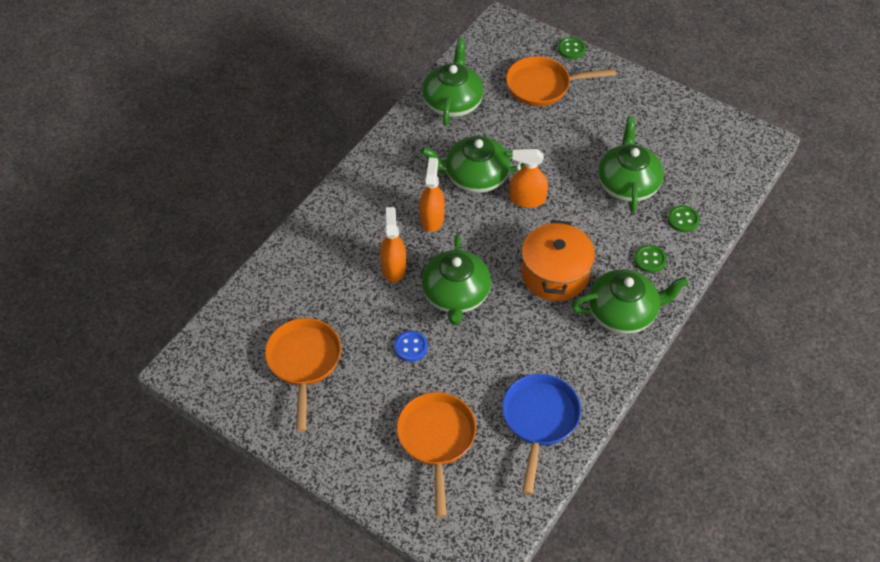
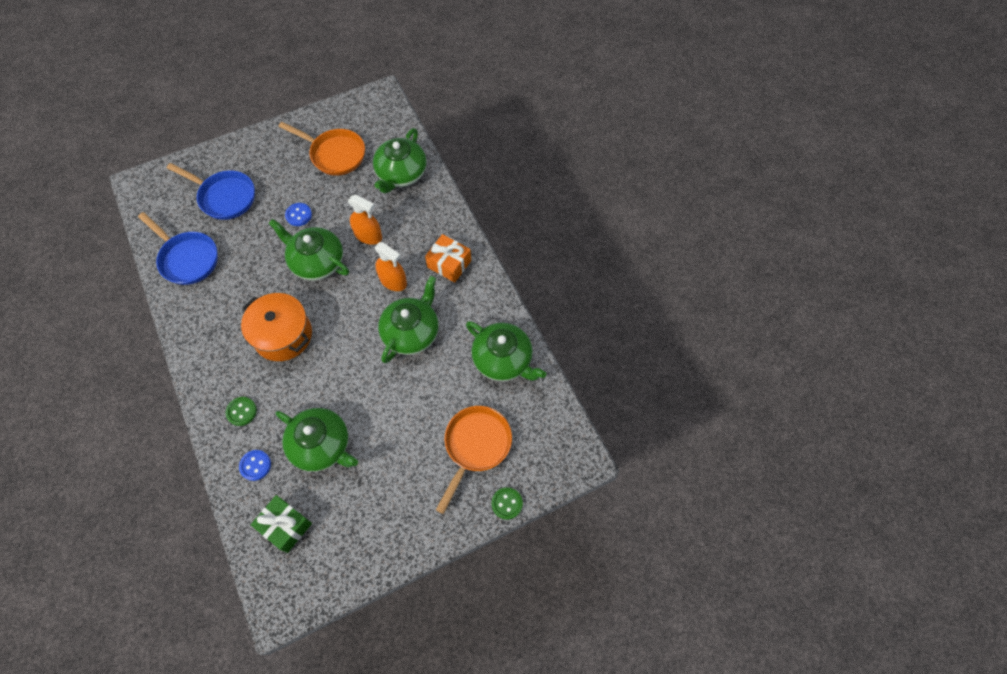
camera: 120 degrees right, 10 degrees up
(381, 185) = (449, 264): none -> orange gift
(436, 440) = (224, 197): orange pan -> blue pan
(527, 199) = (363, 357): orange spray bottle -> none
(623, 312) = (215, 361): green teapot -> green teapot (401, 174)
(683, 220) = (255, 465): green button -> blue button
(707, 171) = (285, 526): none -> green gift

